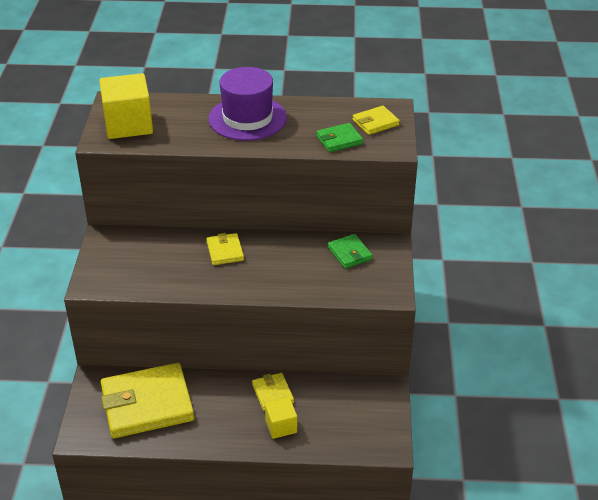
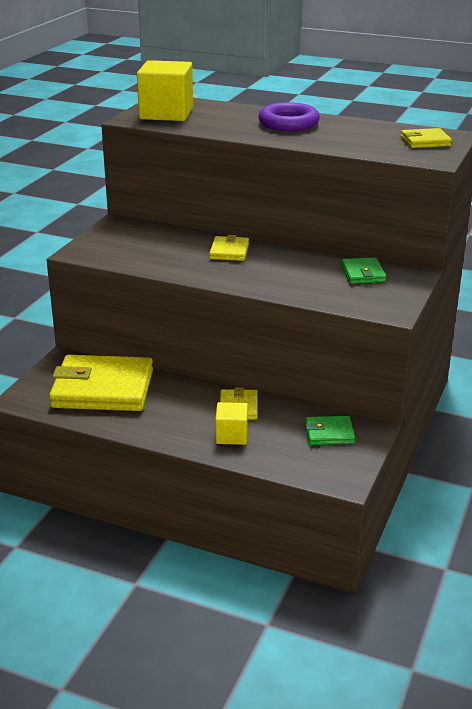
camera: 20 degrees right, 10 degrees down
(247, 118) = (288, 123): purple hat -> purple ring
(339, 140) = (376, 147): green wallet -> green wallet (329, 433)

